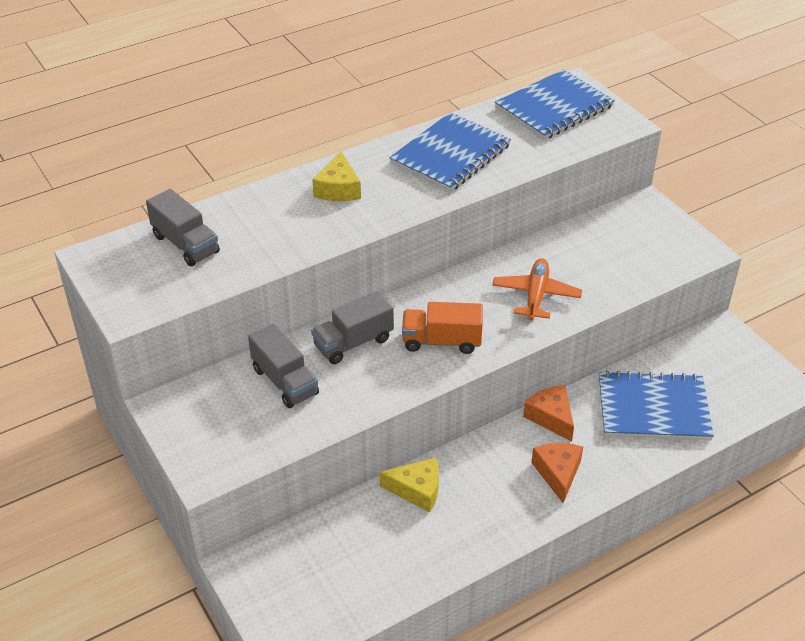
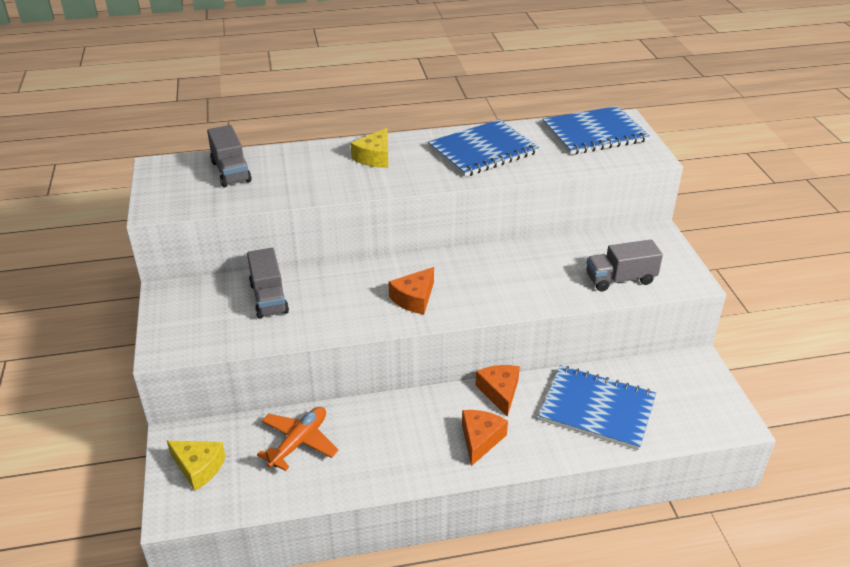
camera: 20 degrees right, 5 degrees down
(353, 342) = (341, 282): grey truck -> grey truck (620, 279)
(417, 490) = (351, 419): yellow cheese -> yellow cheese (198, 467)
(441, 341) = (414, 298): orange truck -> orange cheese
(536, 295) = (516, 282): orange plane -> orange plane (299, 442)

